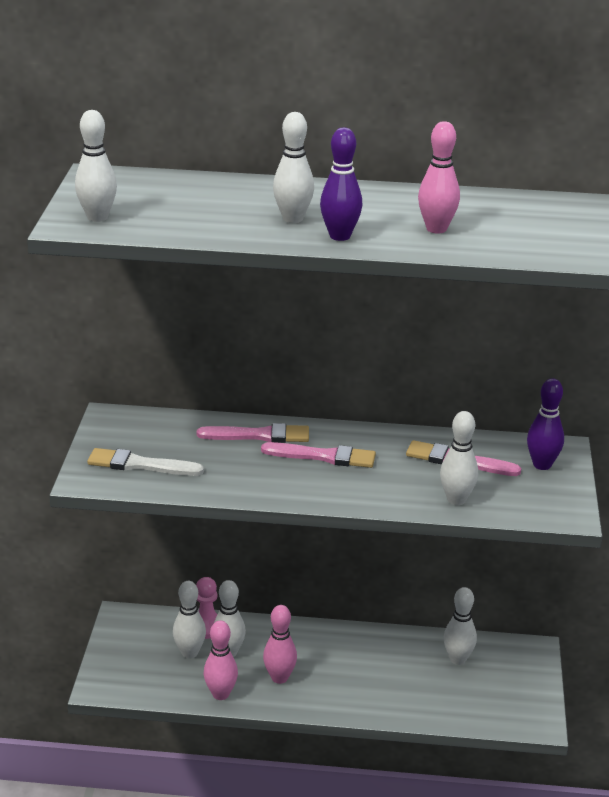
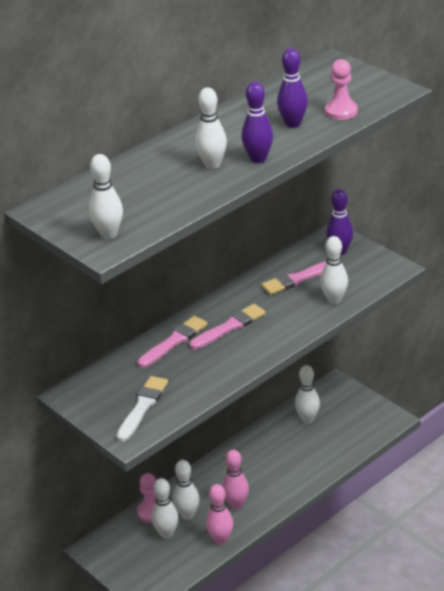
camera: 45 degrees left, 5 degrees up
(140, 465) = (142, 407): white brush -> white brush turned 150 degrees clockwise
(436, 229) = (293, 124): pink bowling pin -> purple bowling pin
(505, 244) = (341, 111): none -> pink pawn

